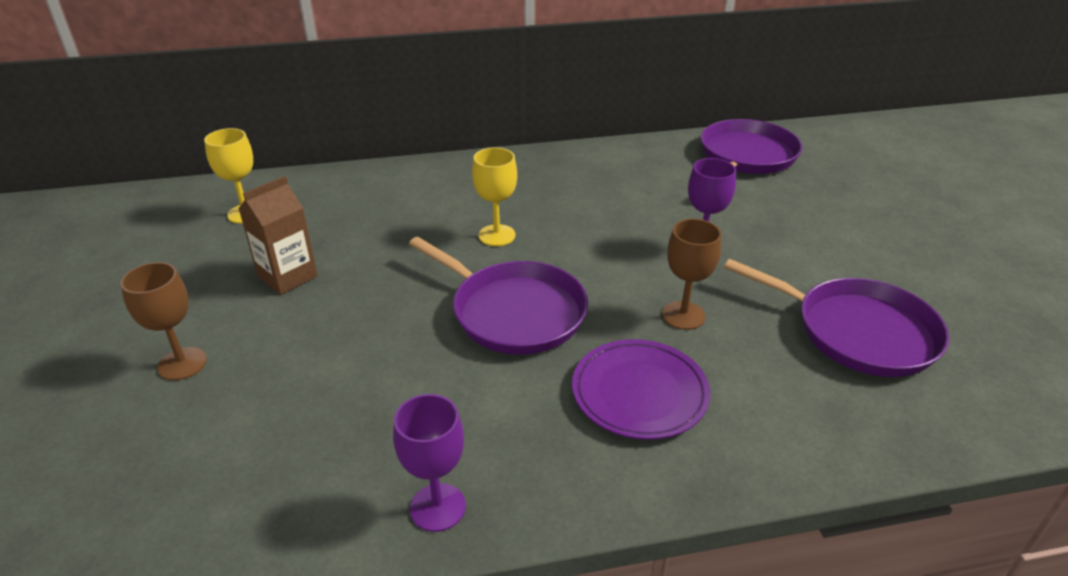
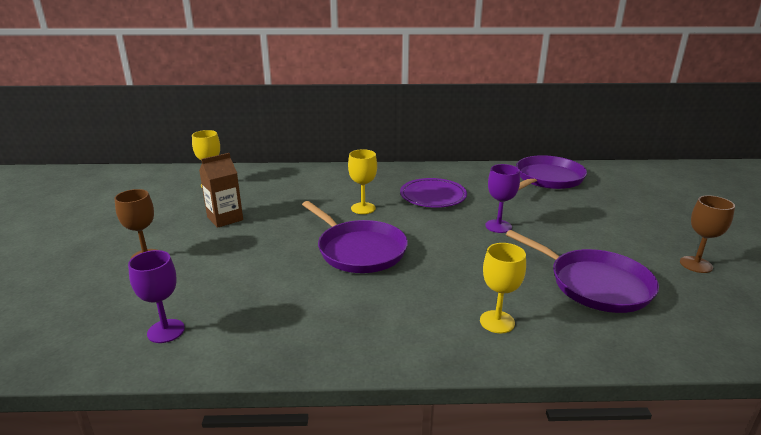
camera: 10 degrees right, 10 degrees down
(437, 507) = (272, 350): purple goblet -> purple goblet (166, 331)
(639, 393) = (427, 303): purple plate -> purple plate (433, 196)
(683, 315) = (472, 263): brown goblet -> brown goblet (696, 264)
(745, 412) = (497, 322): none -> yellow goblet

